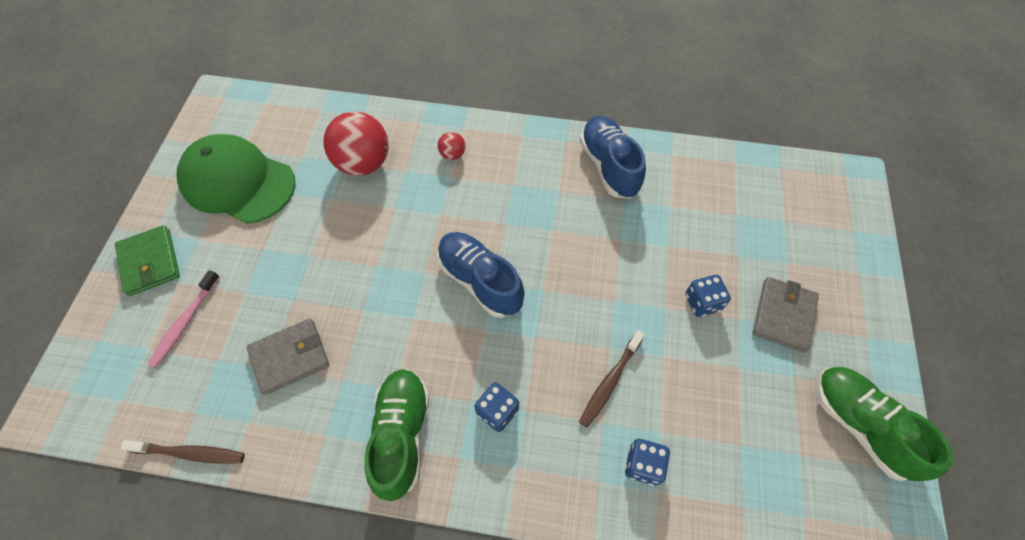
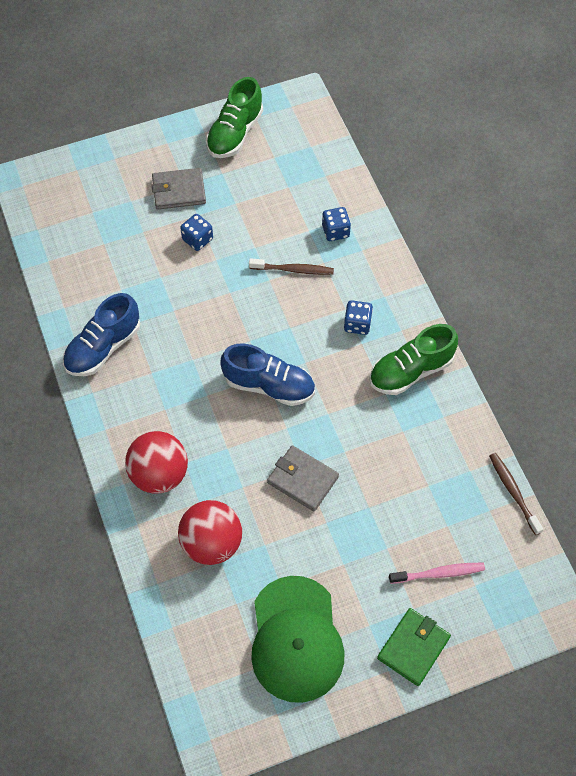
camera: 120 degrees left, 0 degrees up
(290, 357) = (411, 476): grey wallet -> grey wallet (302, 480)
(452, 154) = (159, 474): red ball -> red ball, size x2.20
(480, 281) = (269, 385): blue shoe -> blue shoe turned 90 degrees counterclockwise

